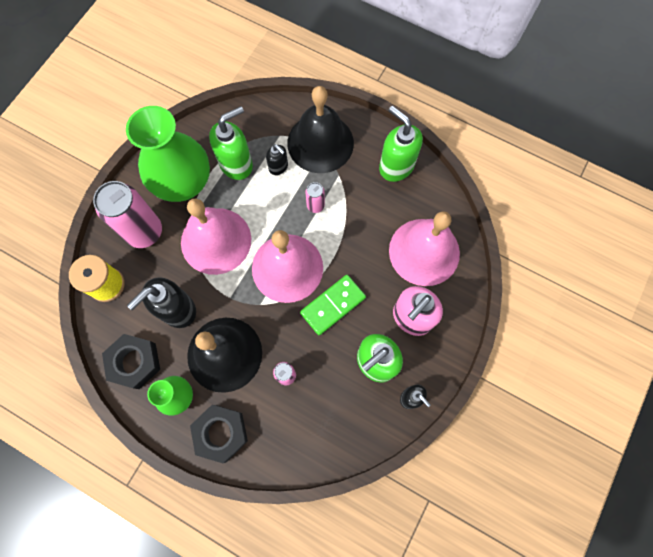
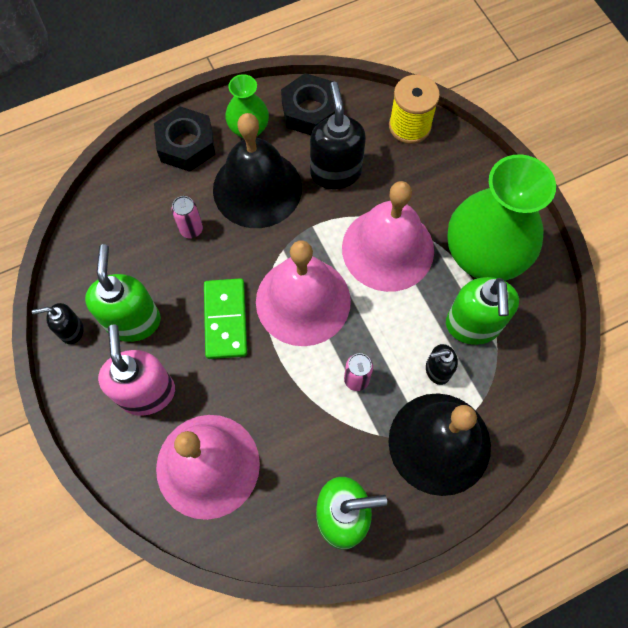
camera: 125 degrees right, 5 degrees down
(145, 232) = (447, 187): pink can -> none

